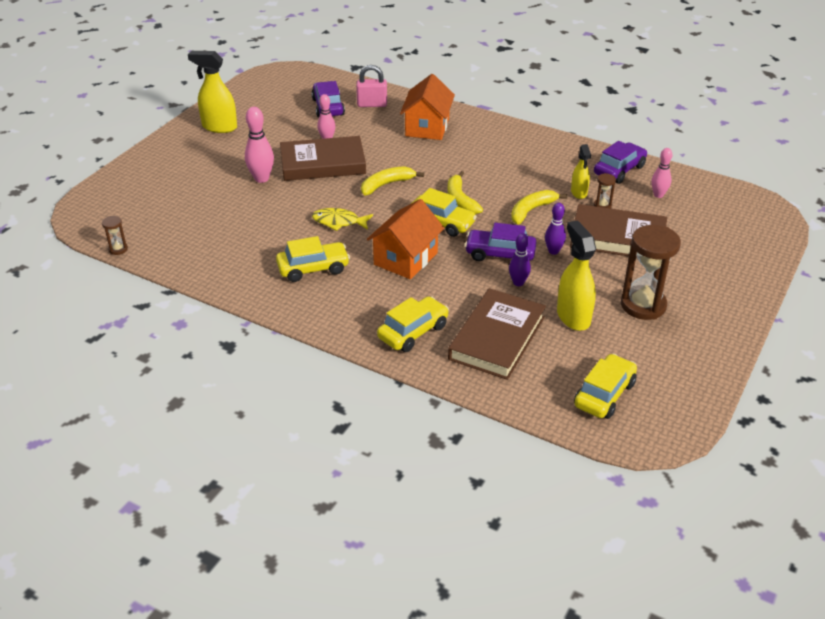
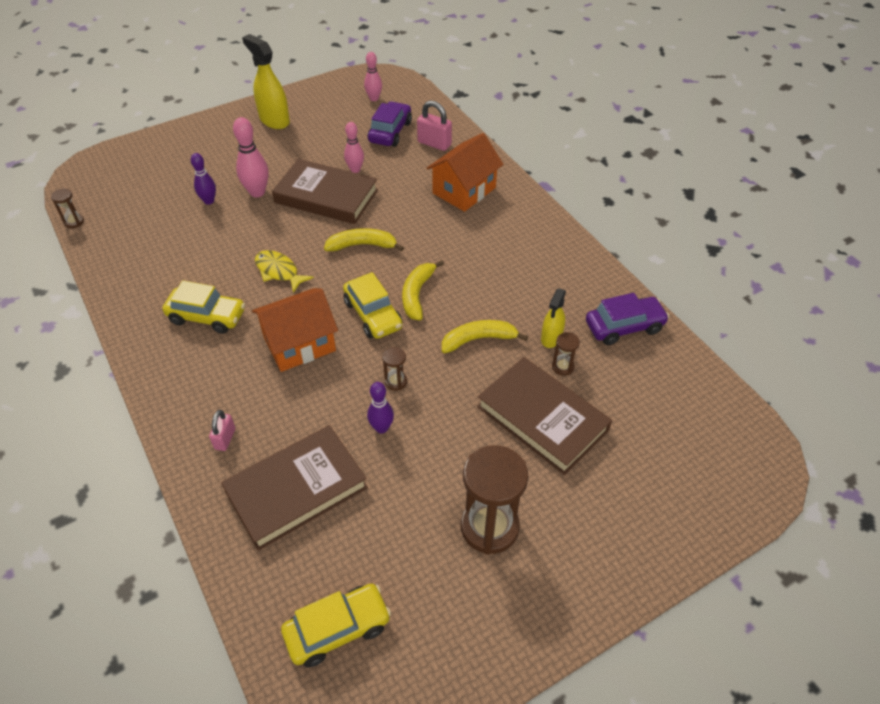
camera: 30 degrees right, 10 degrees up
(413, 332) = (225, 439): yellow car -> pink padlock
(500, 254) = (396, 381): purple car -> brown hourglass
(553, 251) = (455, 404): purple bowling pin -> purple bowling pin (209, 201)
(573, 317) = (398, 502): yellow spray bottle -> none
(658, 195) = (641, 380): pink bowling pin -> pink bowling pin (374, 98)

